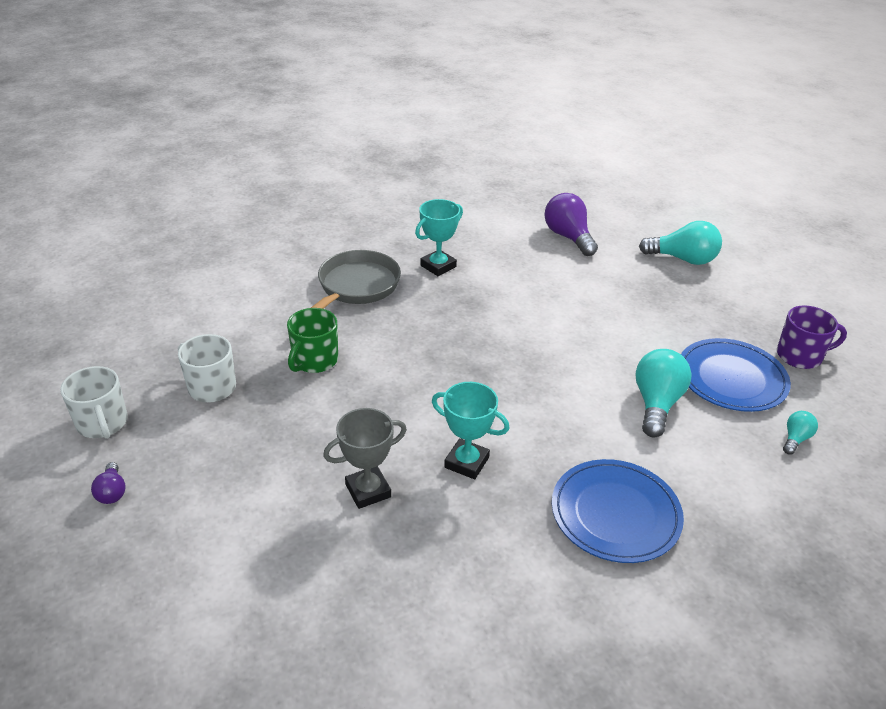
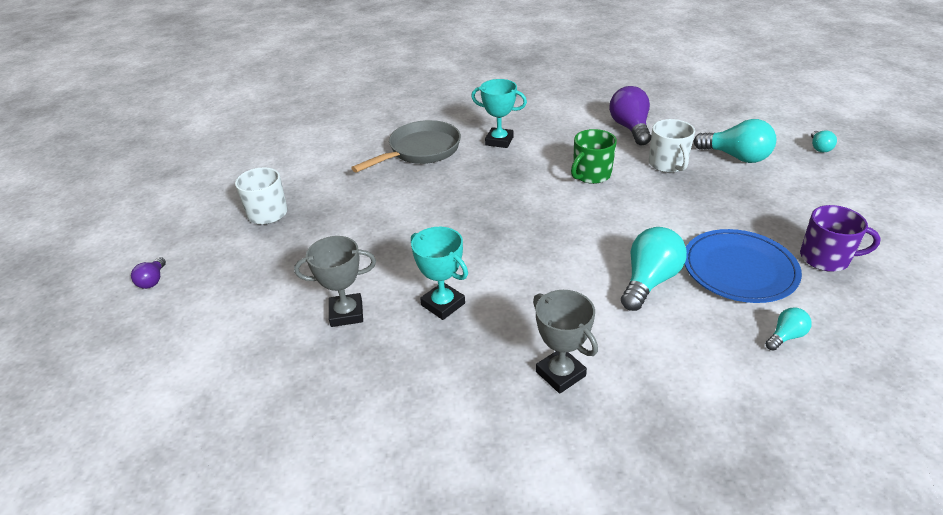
camera: 20 degrees right, 0 degrees up
(102, 423) = (175, 229): white mug -> white mug (668, 164)
(314, 360) = (358, 203): green mug -> green mug (591, 174)
(438, 266) = (499, 141): turquoise trophy -> turquoise trophy turned 45 degrees clockwise
(615, 513) = (560, 374): blue plate -> grey trophy
(753, 241) = (819, 148): none -> turquoise light bulb

